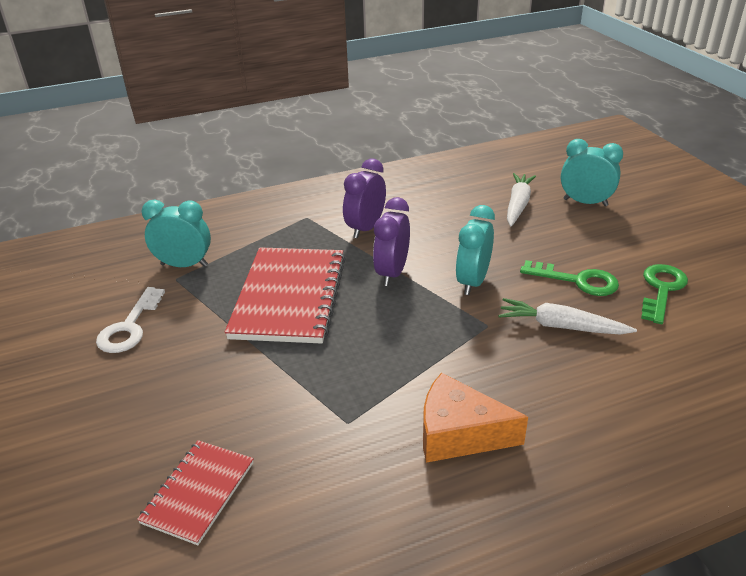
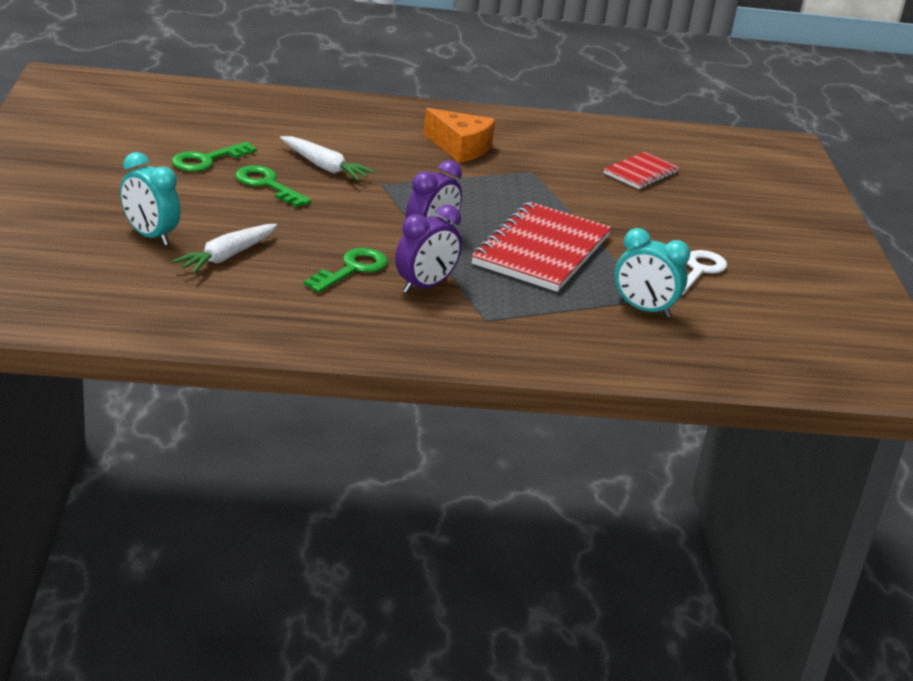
camera: 165 degrees left, 5 degrees down
(427, 224) = (352, 269): none -> green key
(472, 282) = (361, 211): turquoise clock -> none

